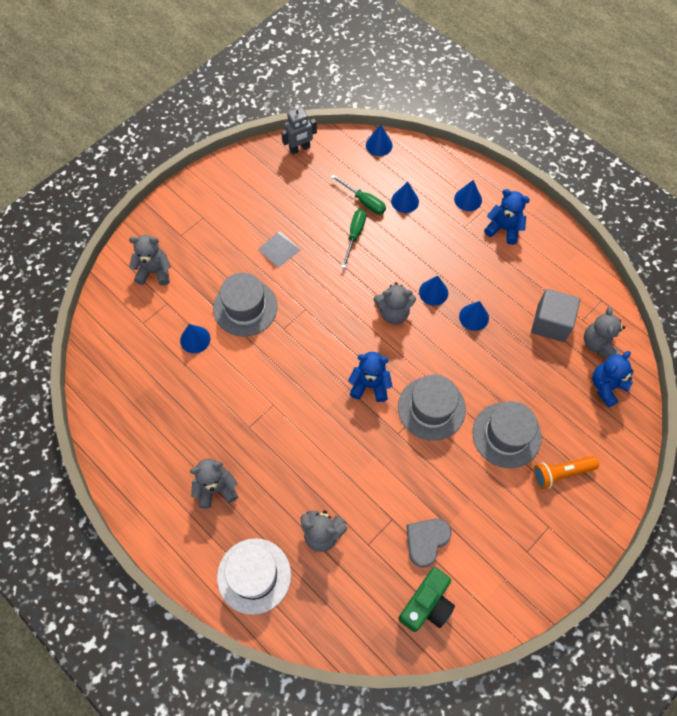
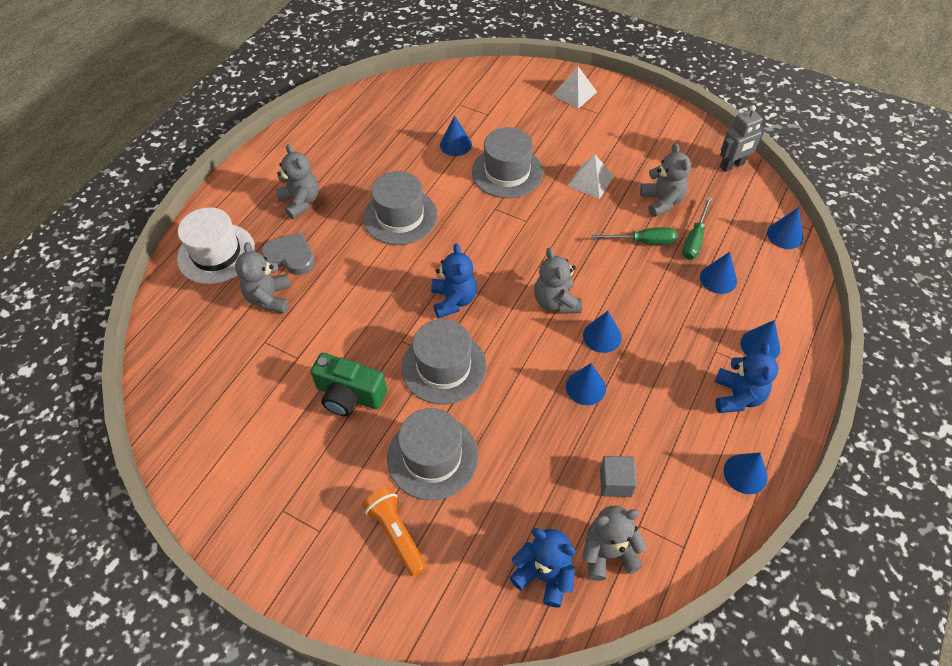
camera: 75 degrees right, 10 degrees down
(154, 271) = (518, 96): grey teddy bear -> grey teddy bear (662, 201)
(170, 227) = (574, 93): none -> white pyramid
(265, 405) = (400, 216): none -> grey hat
(300, 149) = (732, 165): grey robot -> grey robot turned 75 degrees counterclockwise
(426, 541) = (277, 397): grey heart -> grey heart (291, 256)
(427, 604) = (203, 413): green camera -> green camera (349, 395)
(551, 323) = (615, 482): grey cube -> grey cube, size x0.61
(560, 247) = (745, 473): none -> blue cone

